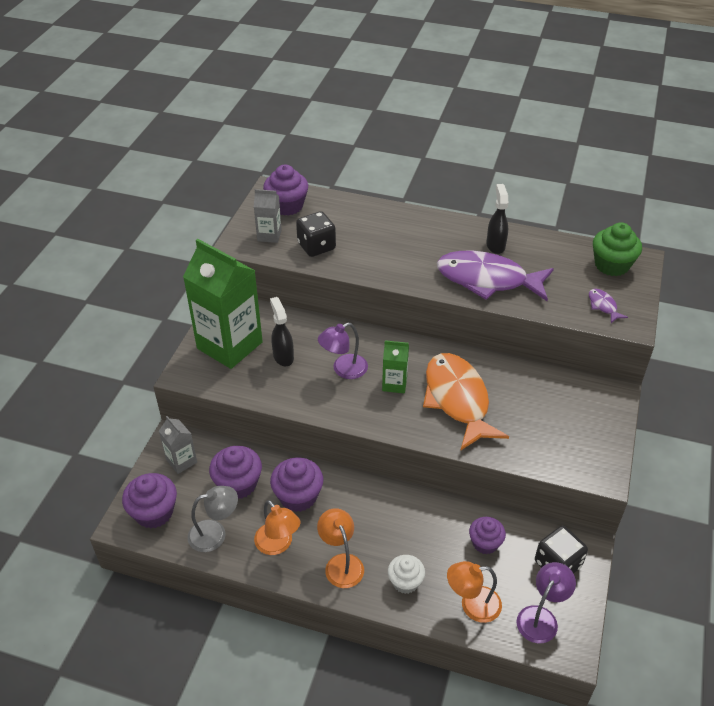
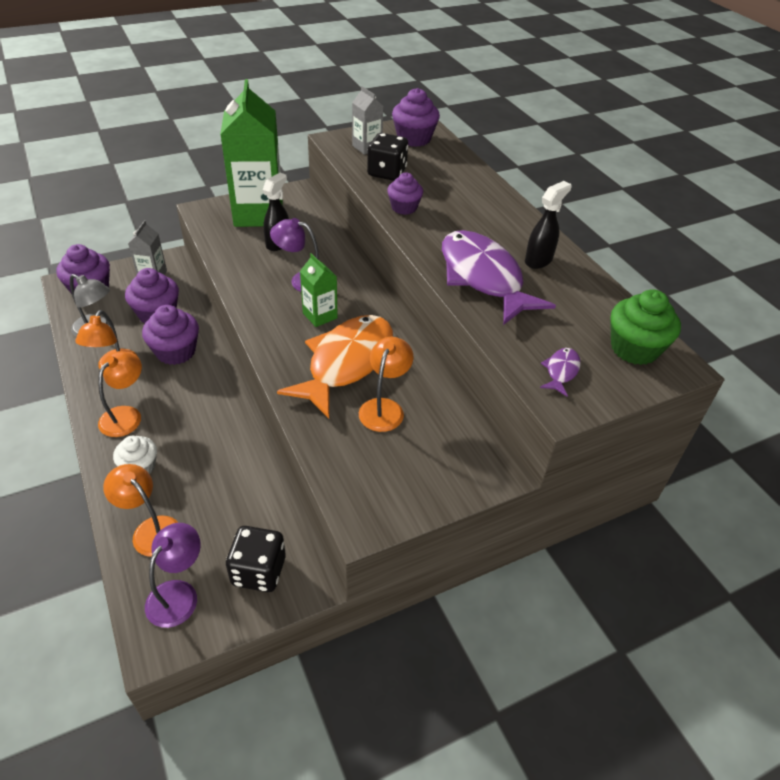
camera: 45 degrees right, 0 degrees up
(485, 543) = (234, 499): purple cupcake -> purple cupcake (404, 208)
(517, 407) = (384, 407): none -> orange lamp
(541, 617) = (178, 594): purple lamp -> purple lamp turned 60 degrees counterclockwise

